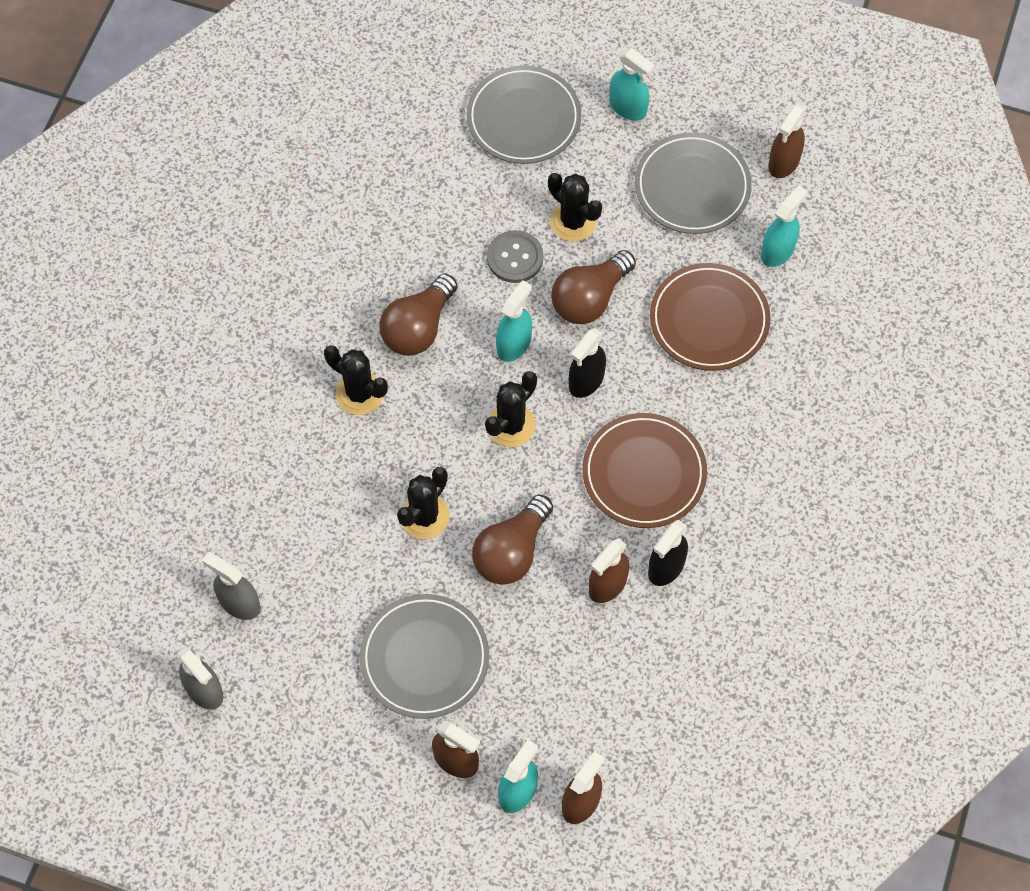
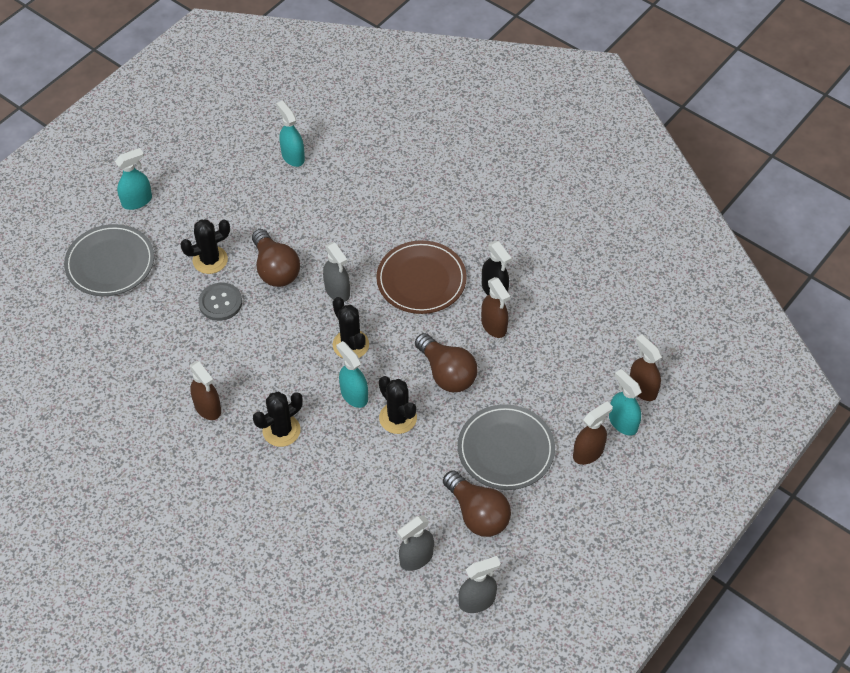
camera: 70 degrees left, 10 degrees down
(418, 327) = (246, 378): brown light bulb -> brown light bulb (477, 514)
(514, 344) = (288, 324): turquoise spray bottle -> turquoise spray bottle (354, 395)
(586, 381) = (337, 291): black spray bottle -> grey spray bottle
(692, 187) = (220, 186): grey plate -> none
(709, 320) = (325, 209): brown plate -> none
(783, 163) = (229, 132): brown spray bottle -> brown spray bottle (208, 408)

